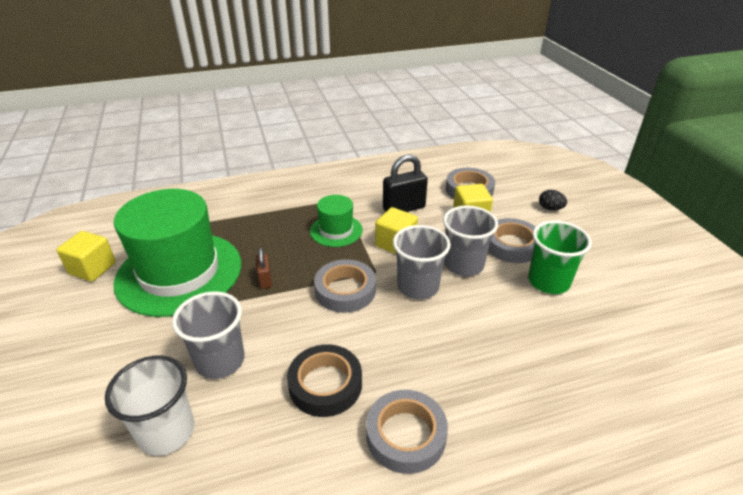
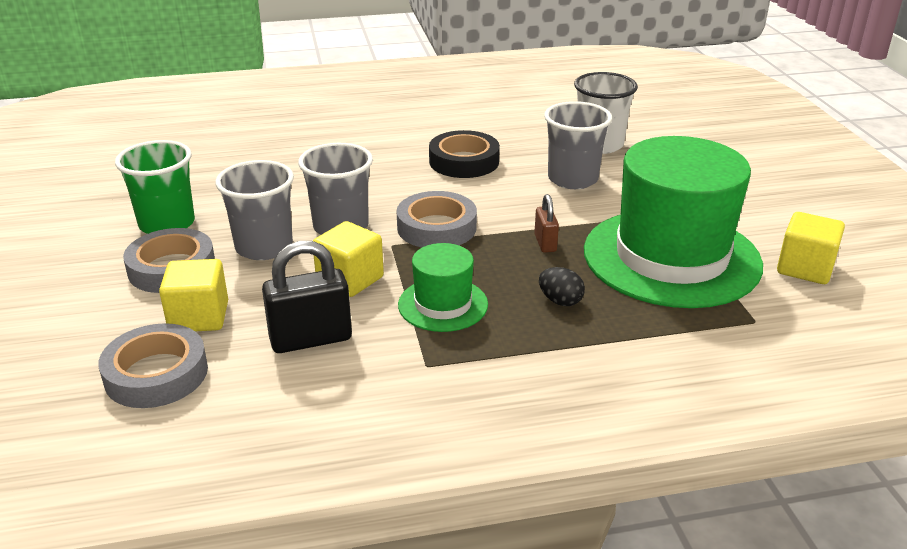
camera: 175 degrees left, 5 degrees down
(406, 435) = (397, 136): grey tape -> none
(550, 208) = (41, 324): black egg -> black egg (560, 301)

